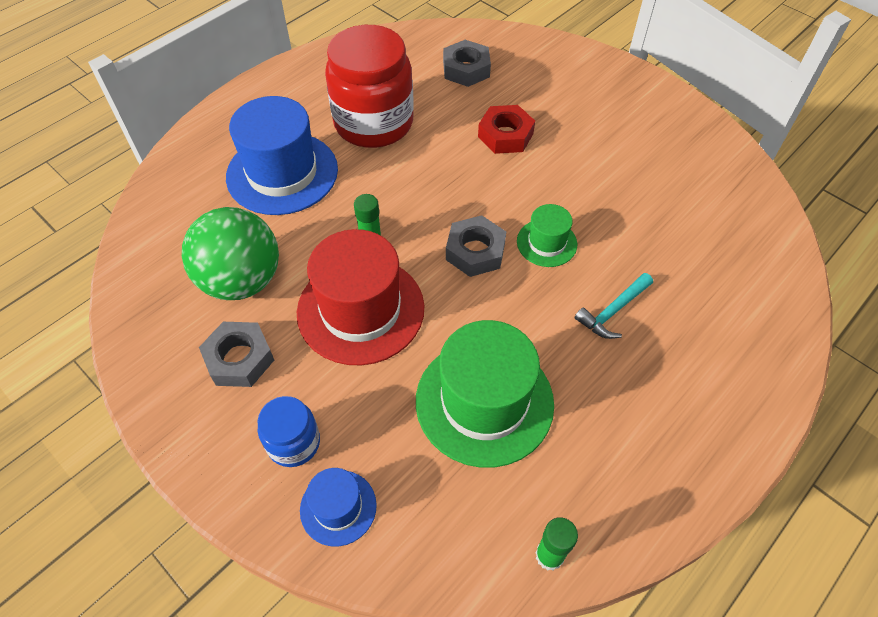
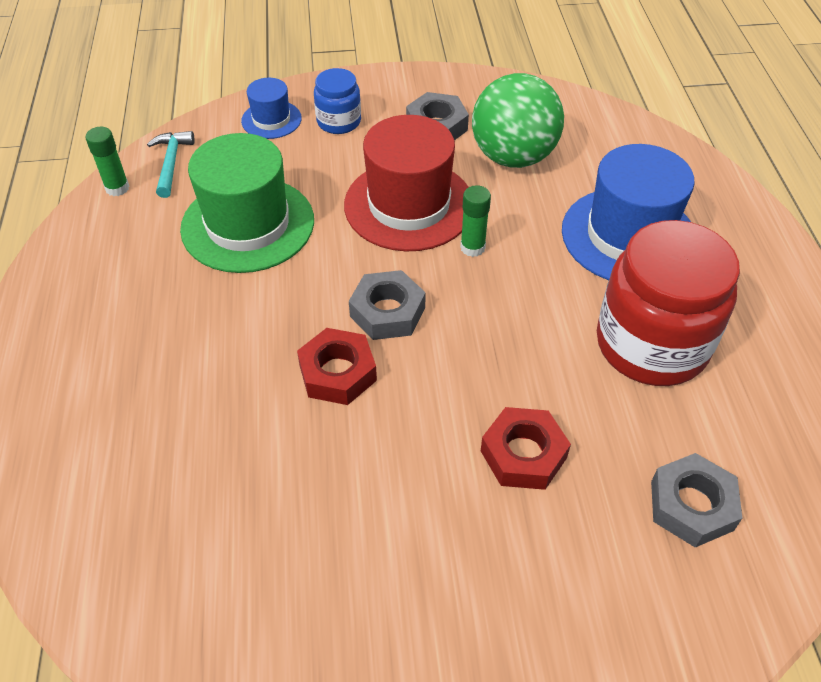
camera: 130 degrees right, 5 degrees down
(546, 243) = (338, 373): green hat -> red nut
(613, 311) = (214, 362): turquoise hammer -> turquoise hammer (171, 163)

